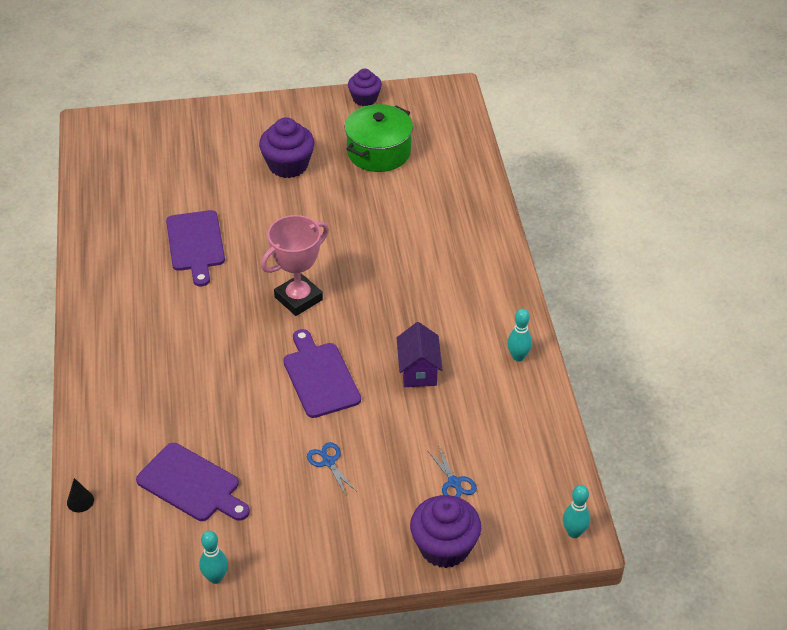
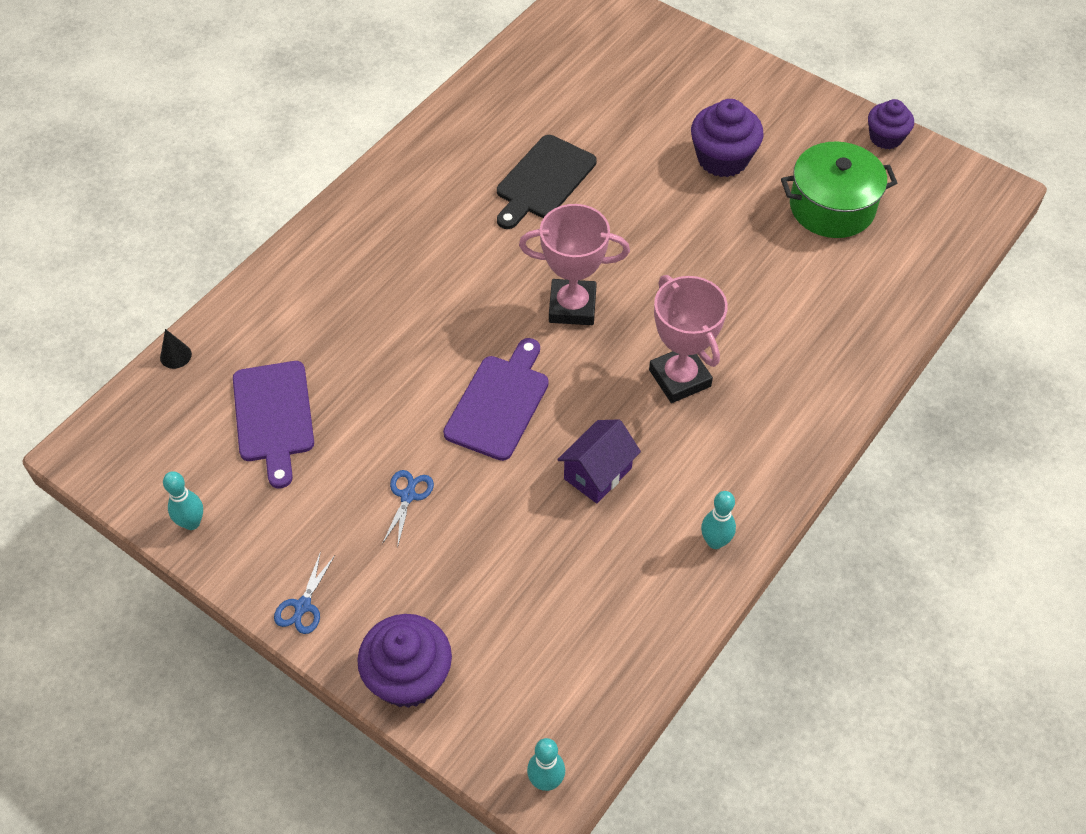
camera: 45 degrees right, 10 degrees up
(196, 244) = (543, 180): purple cutting board -> black cutting board
(403, 292) = (679, 378): none -> pink trophy
(454, 482) = (494, 619): blue scissors -> blue scissors (303, 606)

